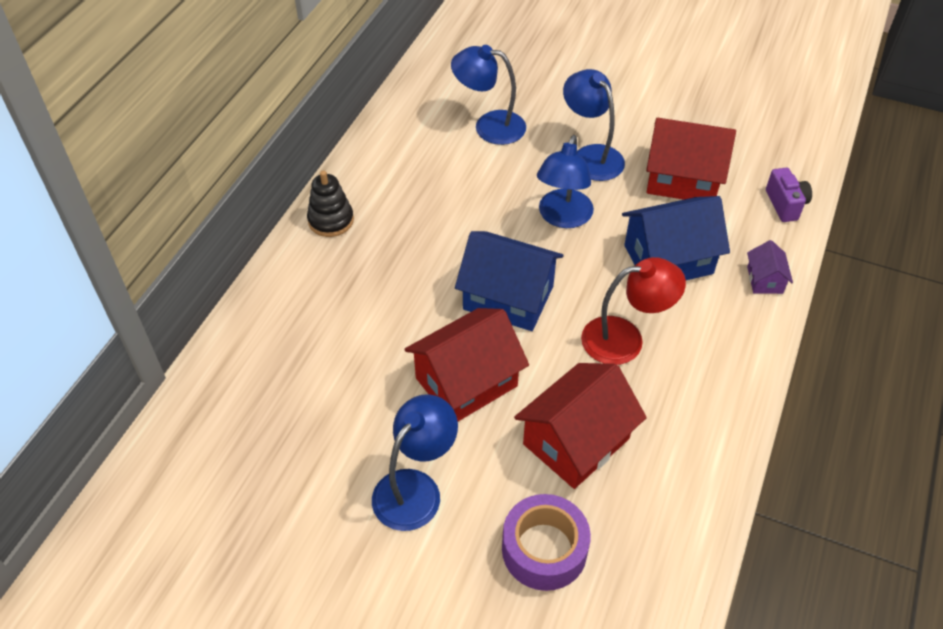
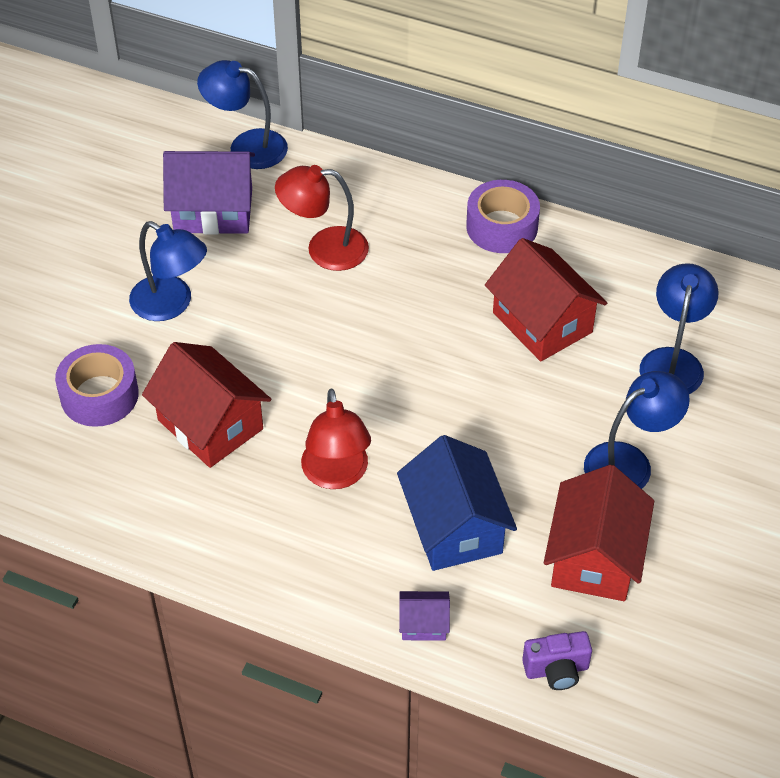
camera: 90 degrees right, 0 degrees up
(277, 456) = (213, 210): none -> purple house
(331, 220) = (502, 227): black stacking toy -> purple tape
(345, 353) = (324, 249): none -> red lamp
(466, 382) = (286, 340): red house -> red house (542, 322)
(508, 297) = (395, 375): blue house -> none
(562, 217) = (518, 428): blue lamp -> blue lamp (246, 146)

